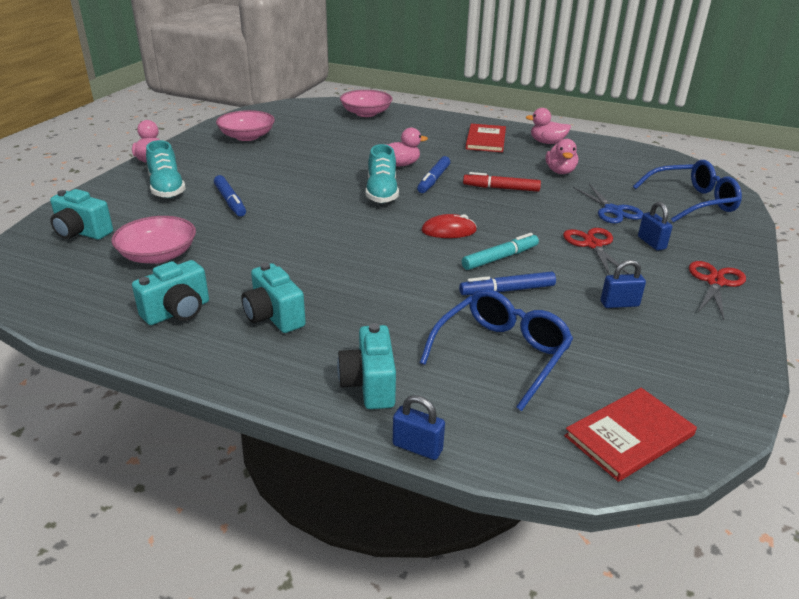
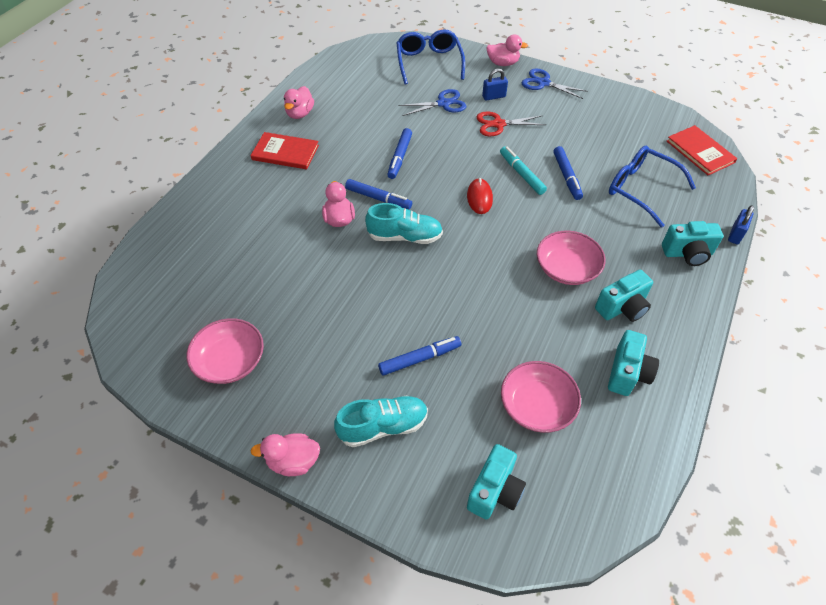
camera: 85 degrees left, 20 degrees up
(178, 312) = (627, 373): turquoise camera -> turquoise camera turned 60 degrees clockwise
(366, 113) = (177, 242): pink bowl -> pink bowl (567, 268)
(501, 188) = (399, 157): red marker -> blue marker
(560, 171) = (367, 117): pink duck -> pink duck (503, 63)
(619, 304) = (575, 128): blue padlock -> none
(715, 282) = (543, 83): red scissors -> blue scissors

